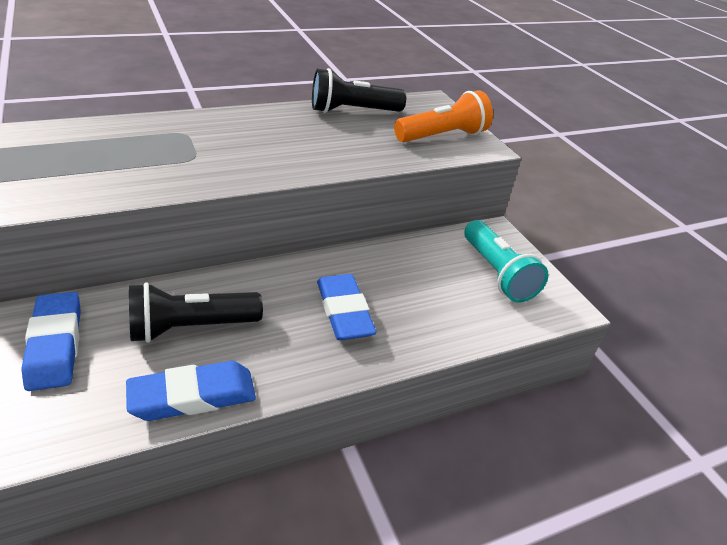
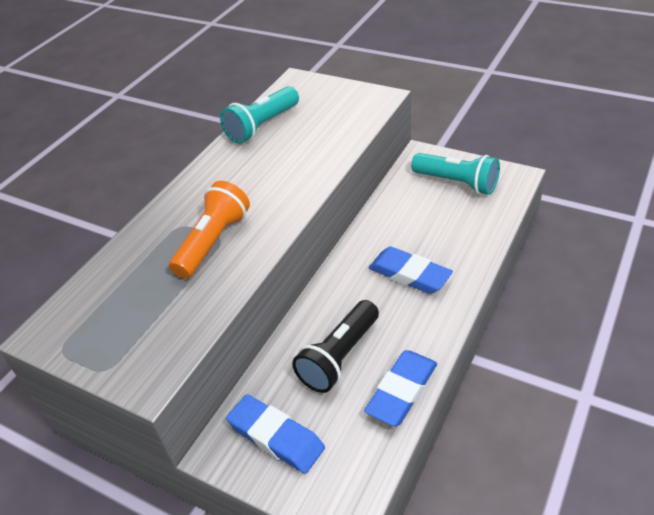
camera: 30 degrees left, 5 degrees up
(353, 111) = (262, 126): black flashlight -> turquoise flashlight
(442, 136) = (347, 106): orange flashlight -> orange flashlight (213, 242)

